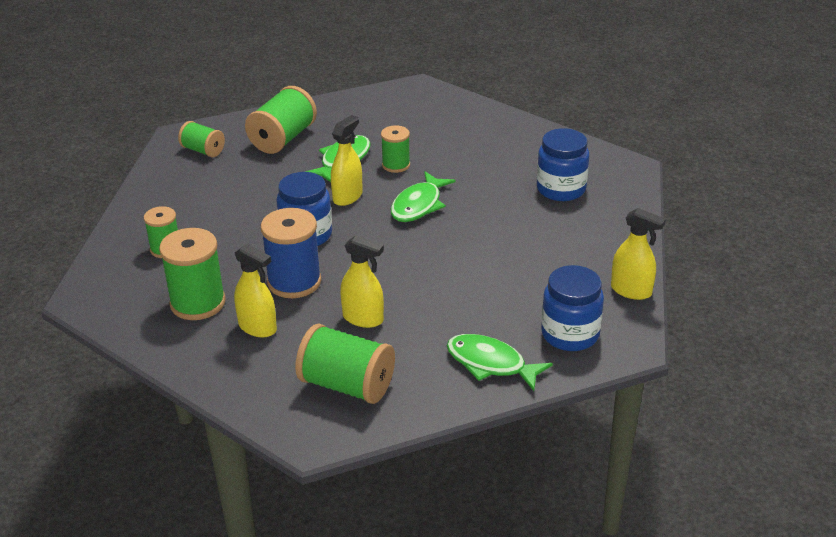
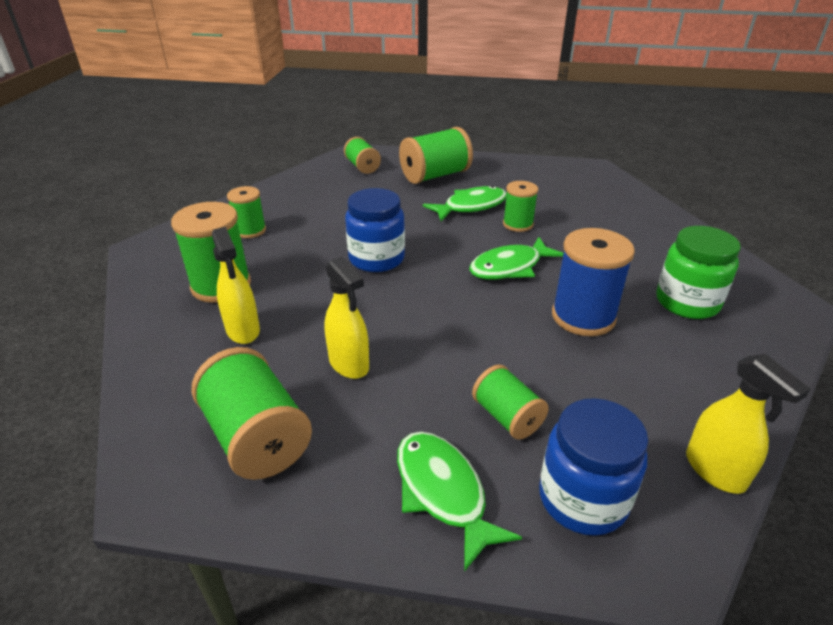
camera: 30 degrees right, 0 degrees up
(294, 282) = (322, 298): blue spool -> blue spool (583, 317)
(347, 197) = (447, 238): yellow spray bottle -> none
(496, 309) = (507, 417): none -> green spool
(561, 189) = (687, 302): blue jar -> green jar

